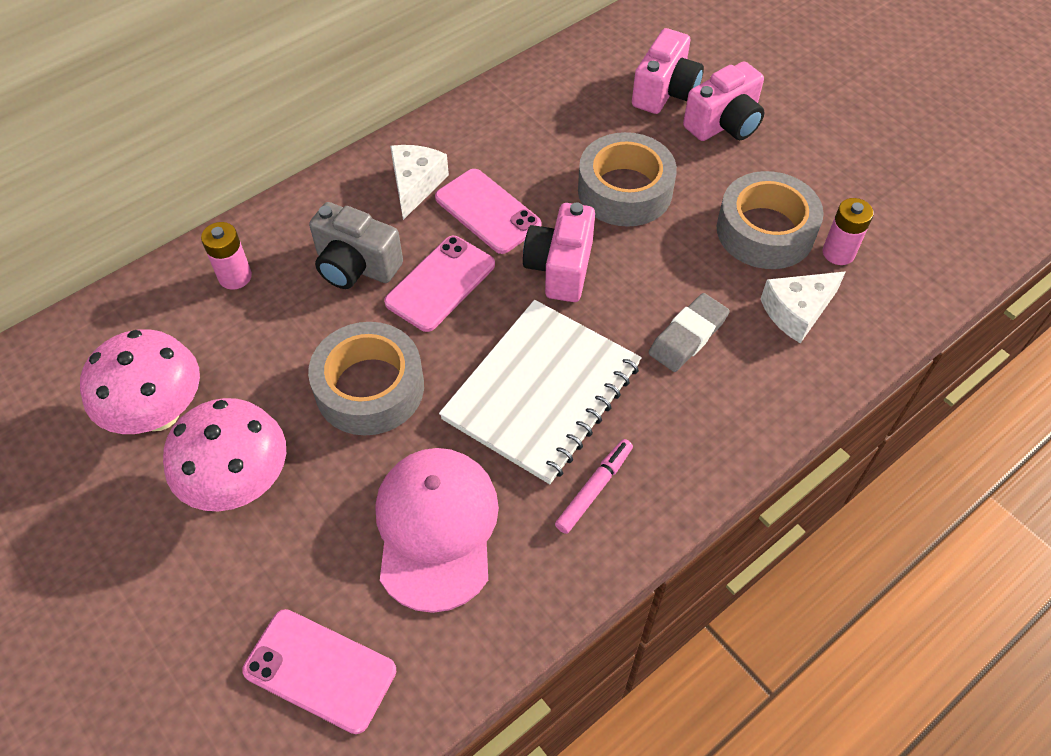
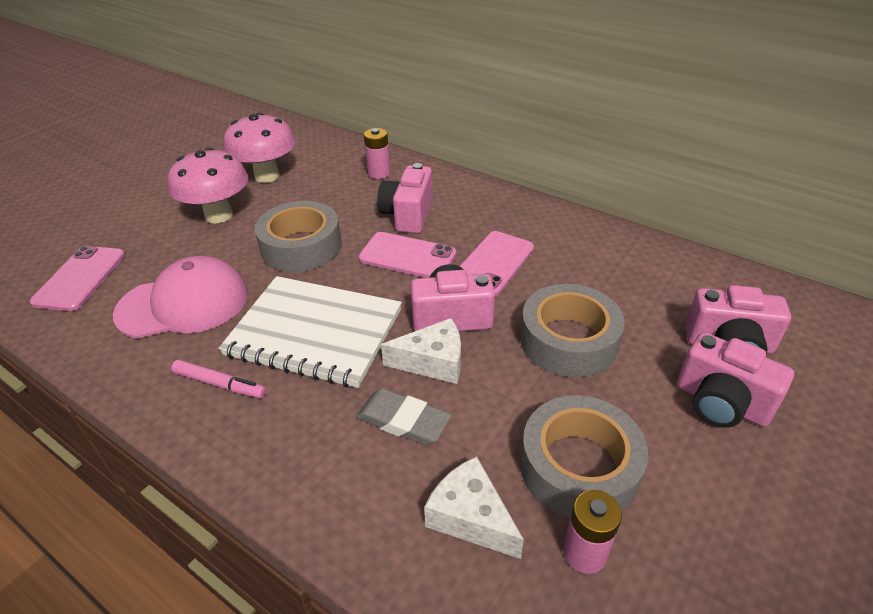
camera: 75 degrees right, 15 degrees down
(356, 266) = (408, 215): grey camera -> pink camera
(415, 185) = (500, 223): white cheese -> white cheese (433, 362)

